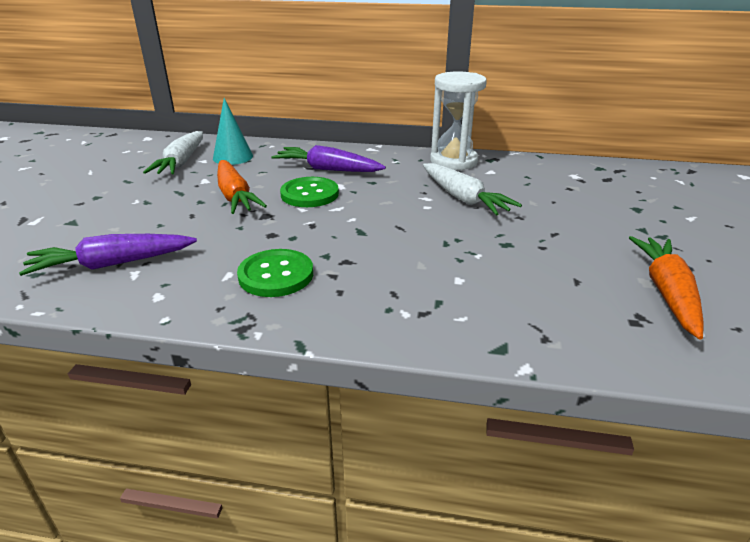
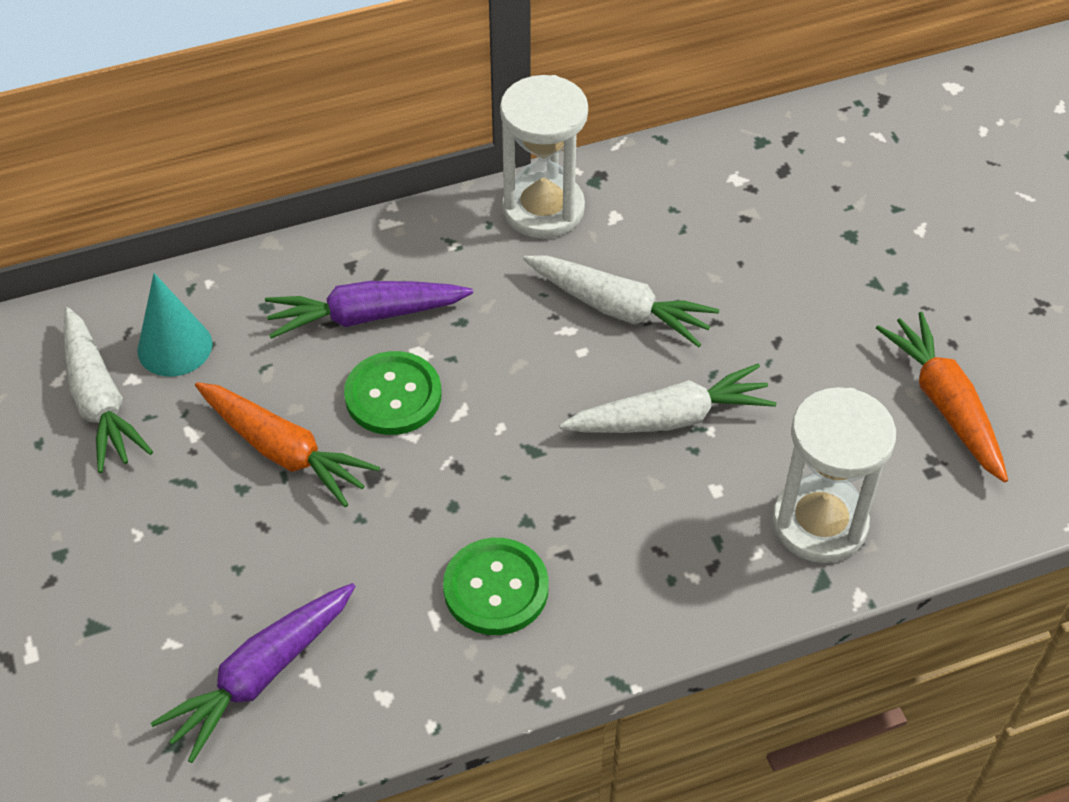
camera: 30 degrees left, 20 degrees up
(455, 243) = (670, 418): none -> white carrot
(522, 318) = (819, 523): none -> white hourglass

